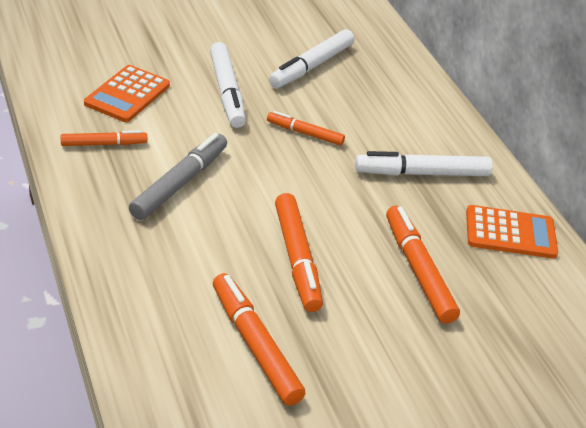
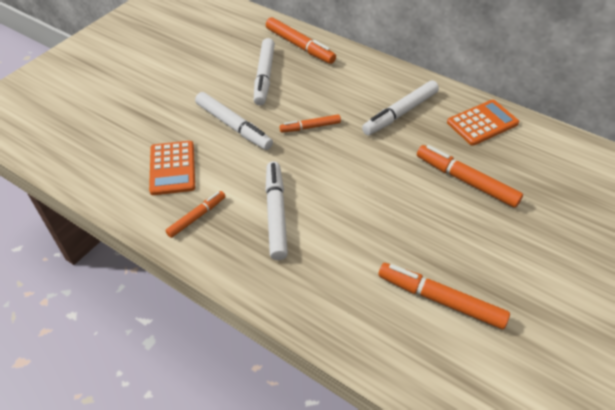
camera: 30 degrees left, 10 degrees up
(179, 183) = (276, 214): grey marker -> white marker
(297, 259) = (398, 220): orange marker -> orange marker (300, 46)

